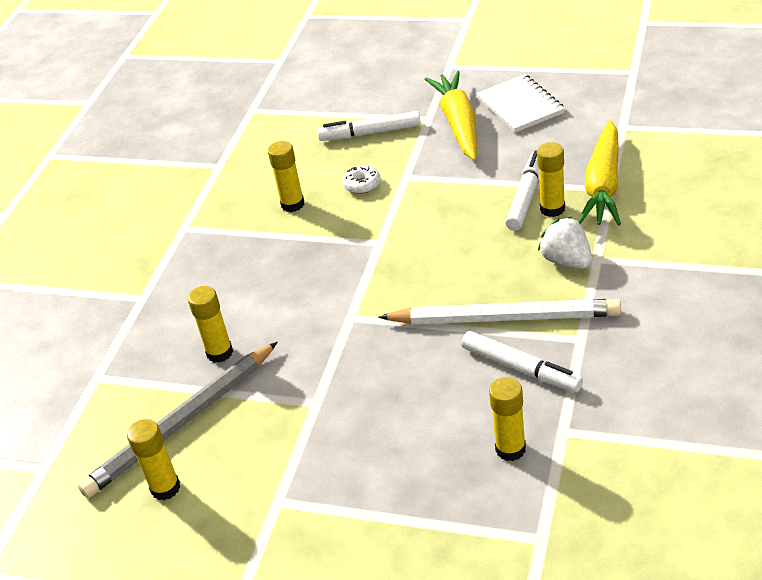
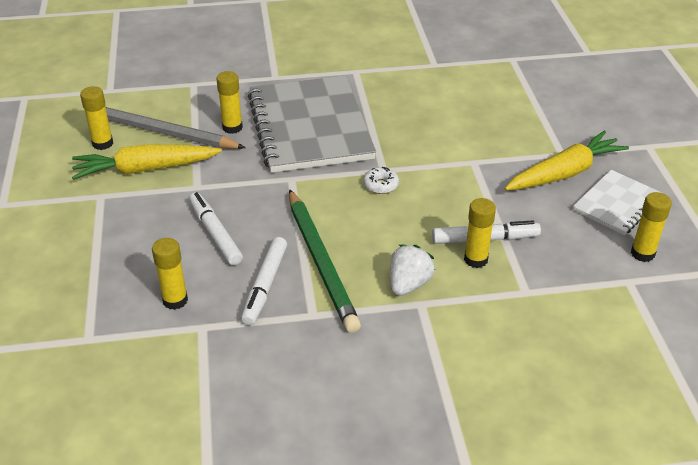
camera: 60 degrees right, 0 degrees up
(265, 284) = (310, 127): none -> grey notebook
(292, 204) = (407, 113): yellow glue stick -> yellow glue stick (642, 253)
(362, 185) = (450, 141): white donut -> white donut (381, 185)
(370, 133) = (520, 127): white marker -> white marker (215, 233)
(504, 318) = (321, 262): white pencil -> green pencil
(603, 185) = (528, 286): yellow carrot -> yellow carrot (145, 169)

